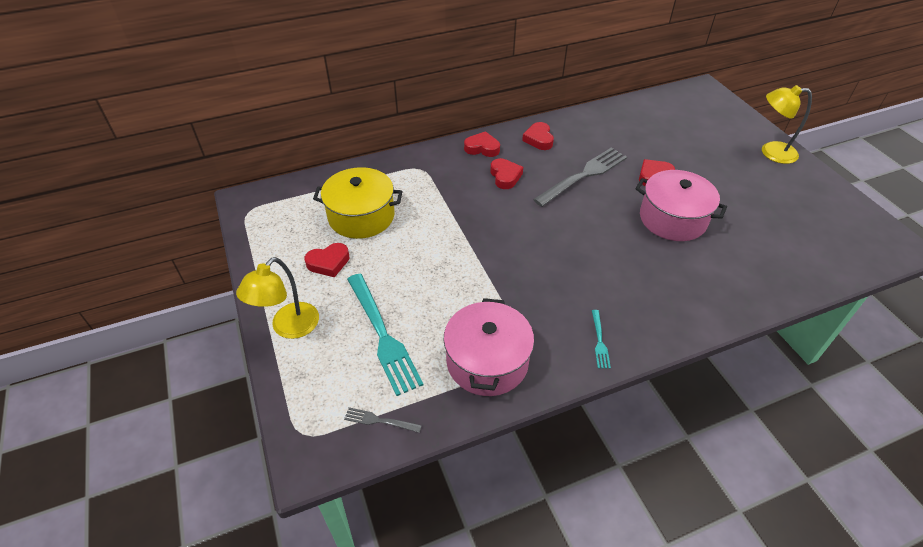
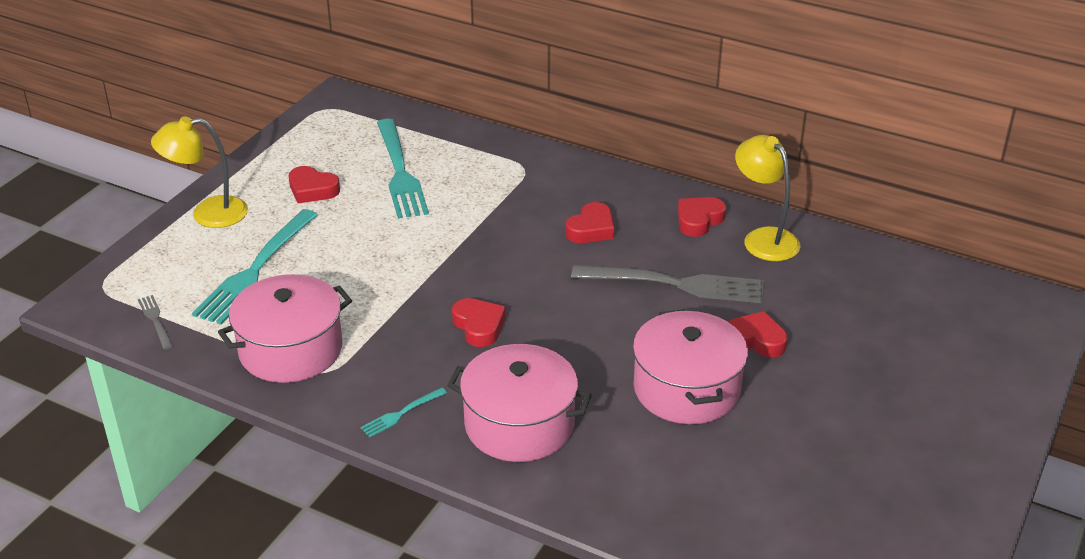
camera: 50 degrees right, 10 degrees down
(361, 216) = (400, 172): yellow pot -> turquoise fork
(482, 148) = (620, 189): red heart -> red heart (479, 326)
(651, 296) = (519, 424): none -> pink pot
(771, 152) = (974, 427): yellow lamp -> yellow lamp (763, 238)

